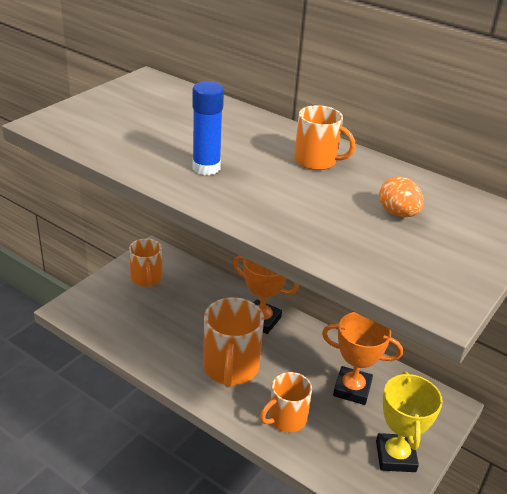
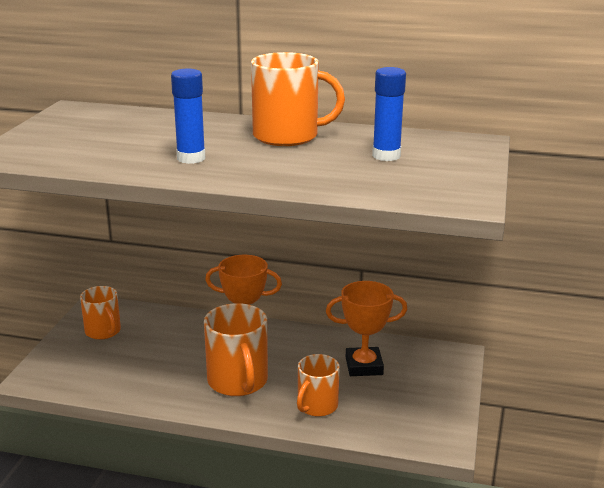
camera: 20 degrees left, 10 degrees down
(316, 161) = (287, 136): orange mug -> orange mug, size x1.56
(395, 456) = (432, 405): yellow trophy -> none
(398, 213) = (386, 156): orange egg -> blue glue stick

